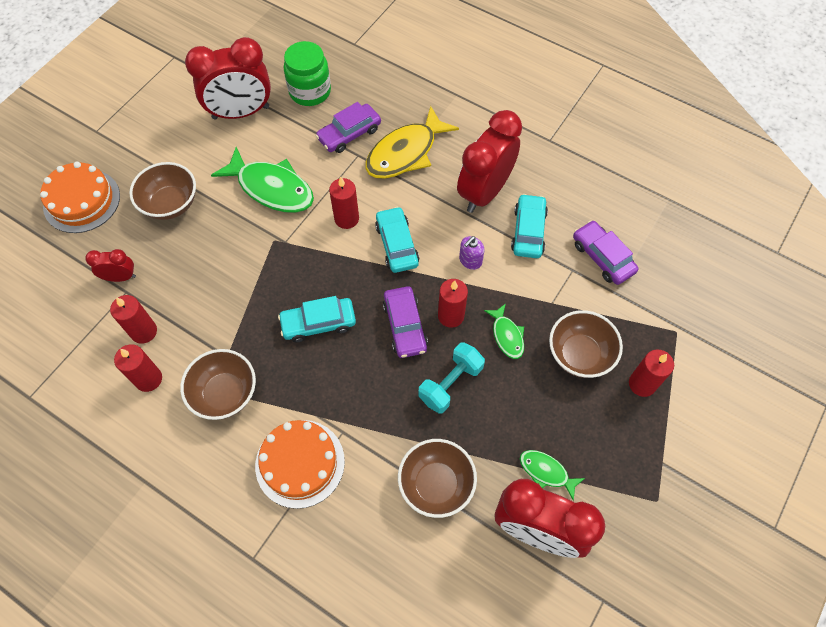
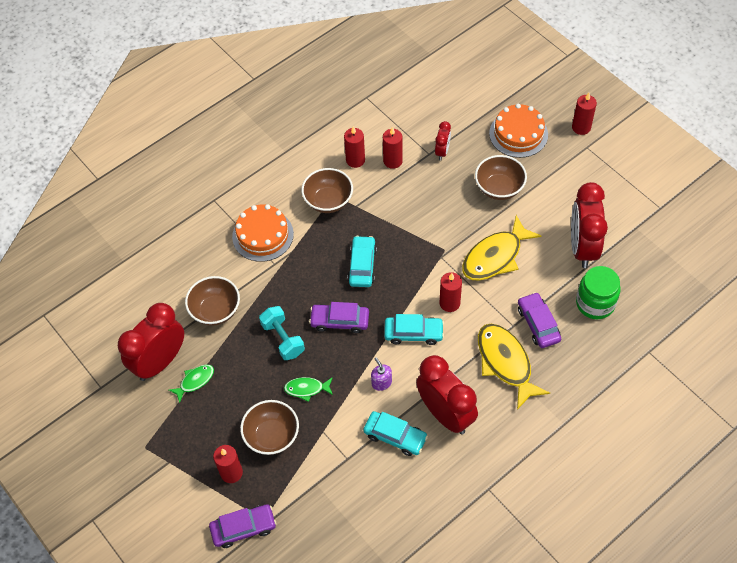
camera: 110 degrees right, 5 degrees down
(271, 188) = (495, 256): green fish -> yellow fish
(451, 316) = (337, 354): red candle -> red candle (581, 127)
(602, 257) = (351, 487): purple car -> purple car (243, 528)

